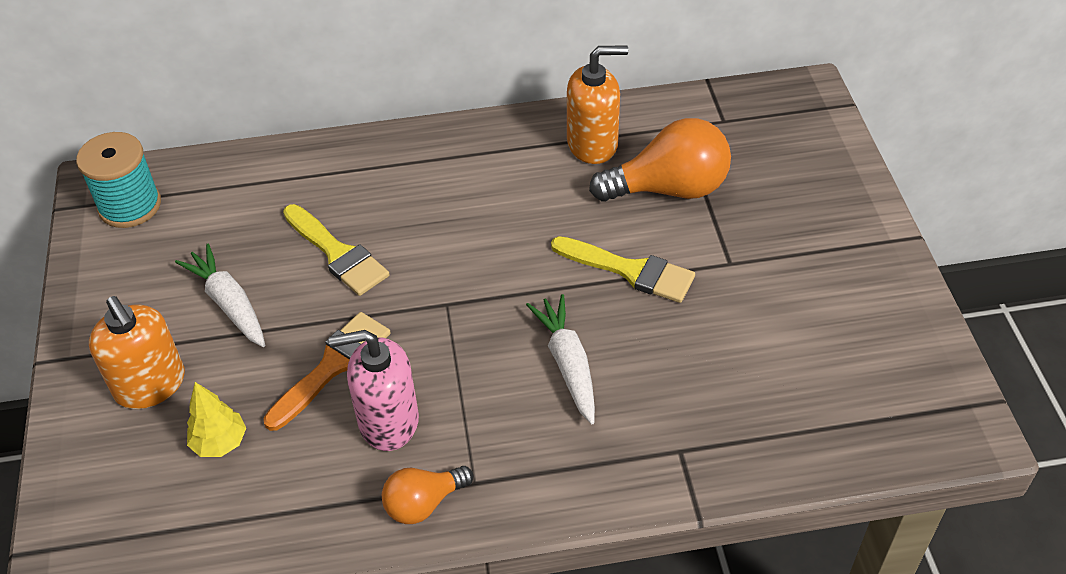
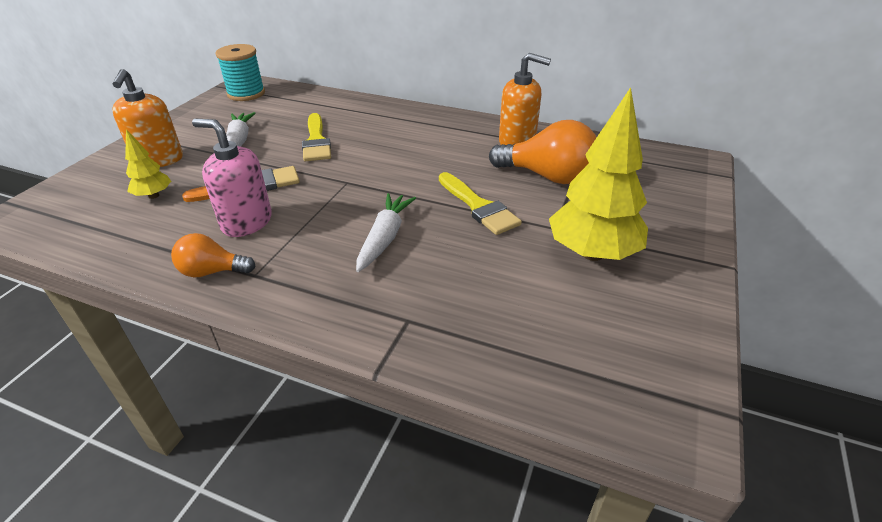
camera: 30 degrees right, 10 degrees down
(788, 281) = (592, 253): none -> yellow tree

